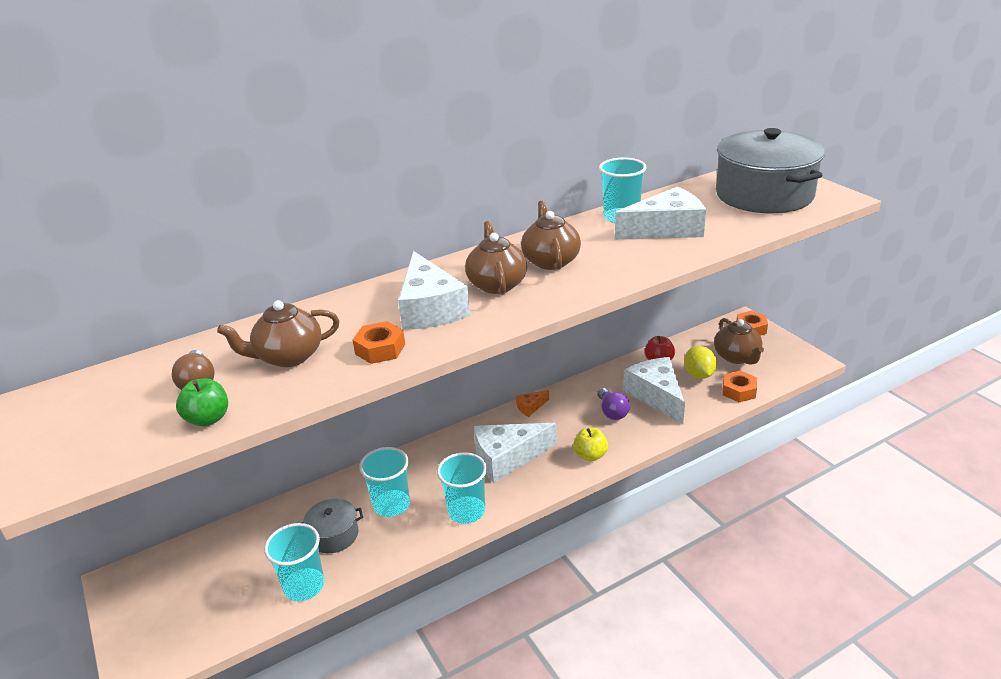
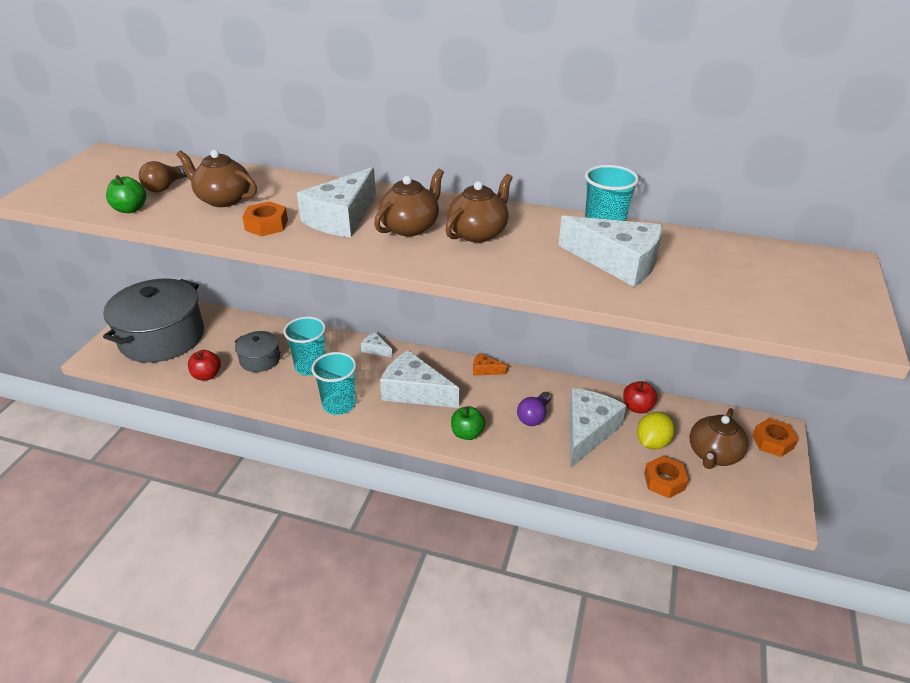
camera: 45 degrees right, 5 degrees up
(304, 586) = (207, 375): turquoise cup -> red apple
(424, 453) = (375, 349): none -> white cheese
(590, 455) = (467, 433): yellow apple -> green apple
(764, 195) = (781, 286): grey pot -> grey pot (162, 337)

